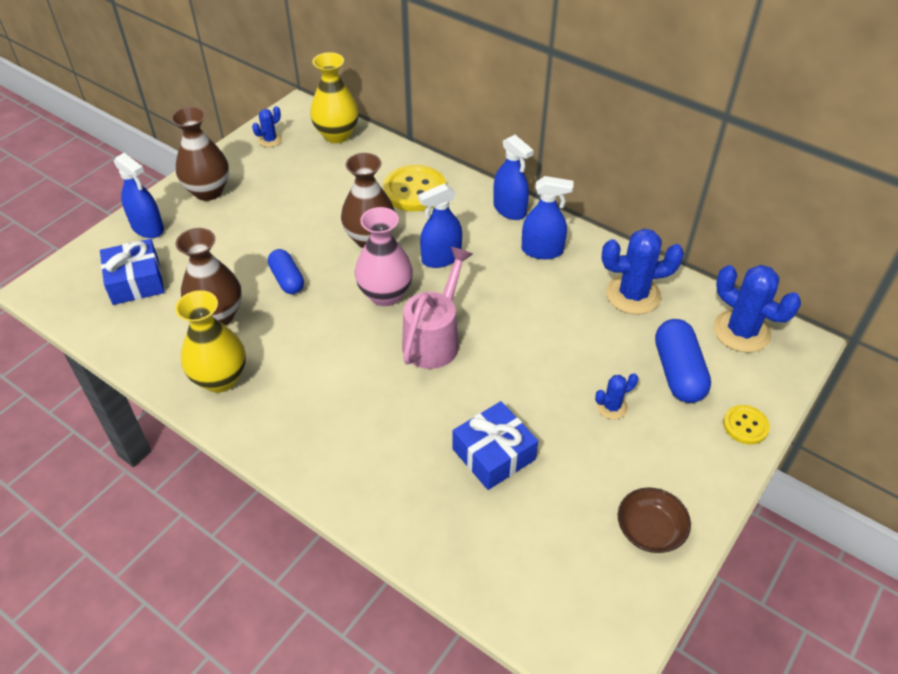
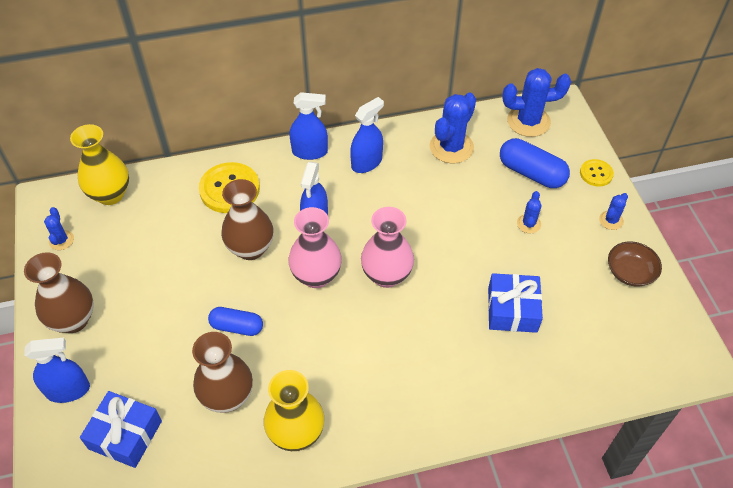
camera: 50 degrees left, 5 degrees up
(435, 339) = (386, 275): pink watering can -> pink vase
(699, 474) = (611, 220): none -> blue cactus

